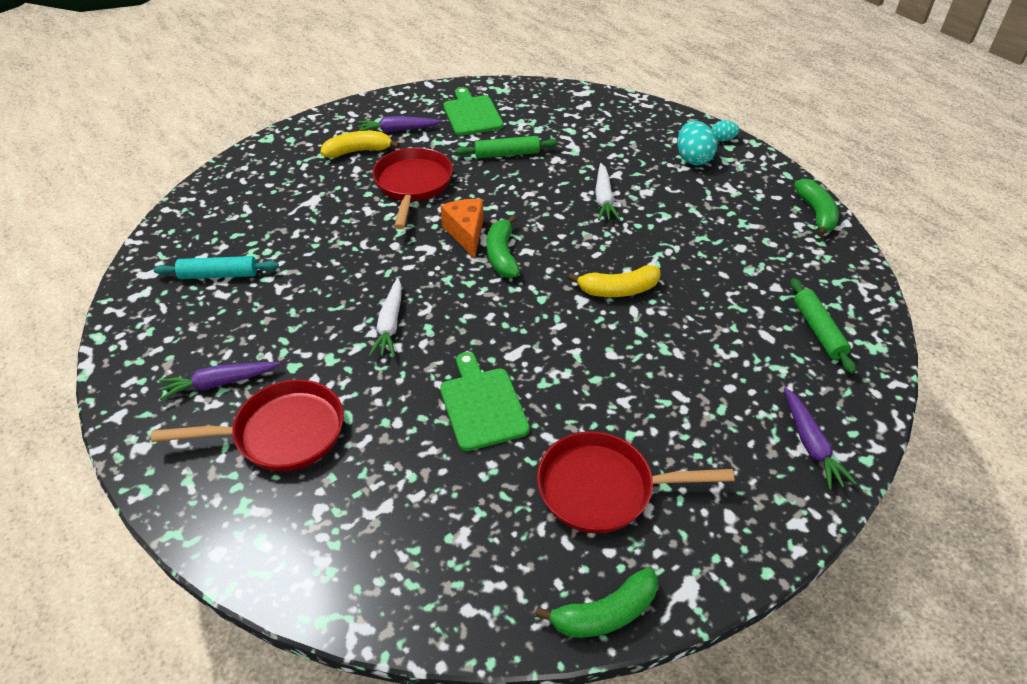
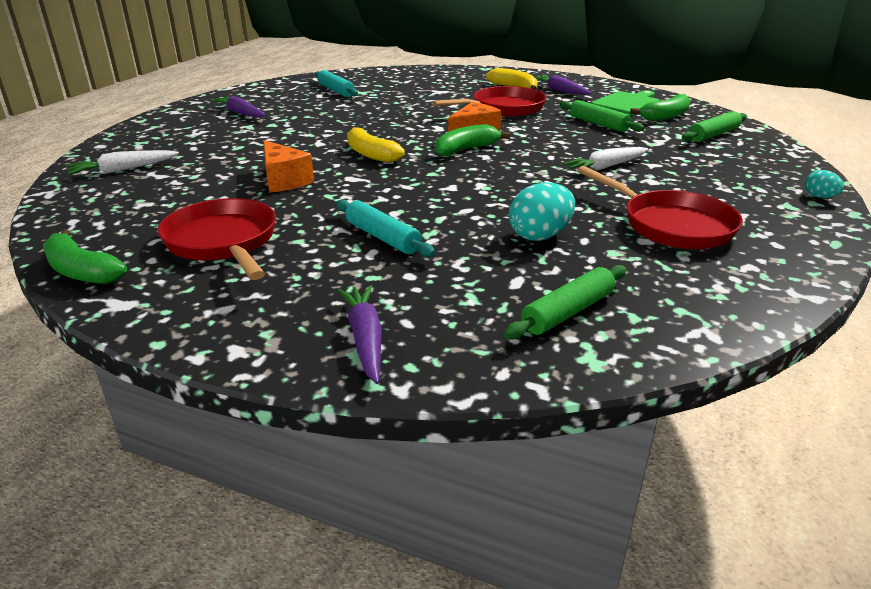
camera: 60 degrees right, 15 degrees down
(282, 433) = (209, 136): red pan -> red pan (671, 225)
(390, 324) = (340, 137): white carrot -> white carrot (123, 170)
(482, 405) = (284, 180): green cutting board -> orange cheese
(582, 115) = (713, 135): none -> green rolling pin
(618, 290) = (485, 198): yellow banana -> yellow banana (370, 154)
(656, 379) = (382, 237): none -> turquoise rolling pin
(693, 159) = (751, 190): turquoise egg -> turquoise egg (540, 236)
(811, 444) = (365, 339): purple carrot -> purple carrot turned 120 degrees clockwise
(816, 213) = (794, 274): green banana -> green banana (665, 116)

